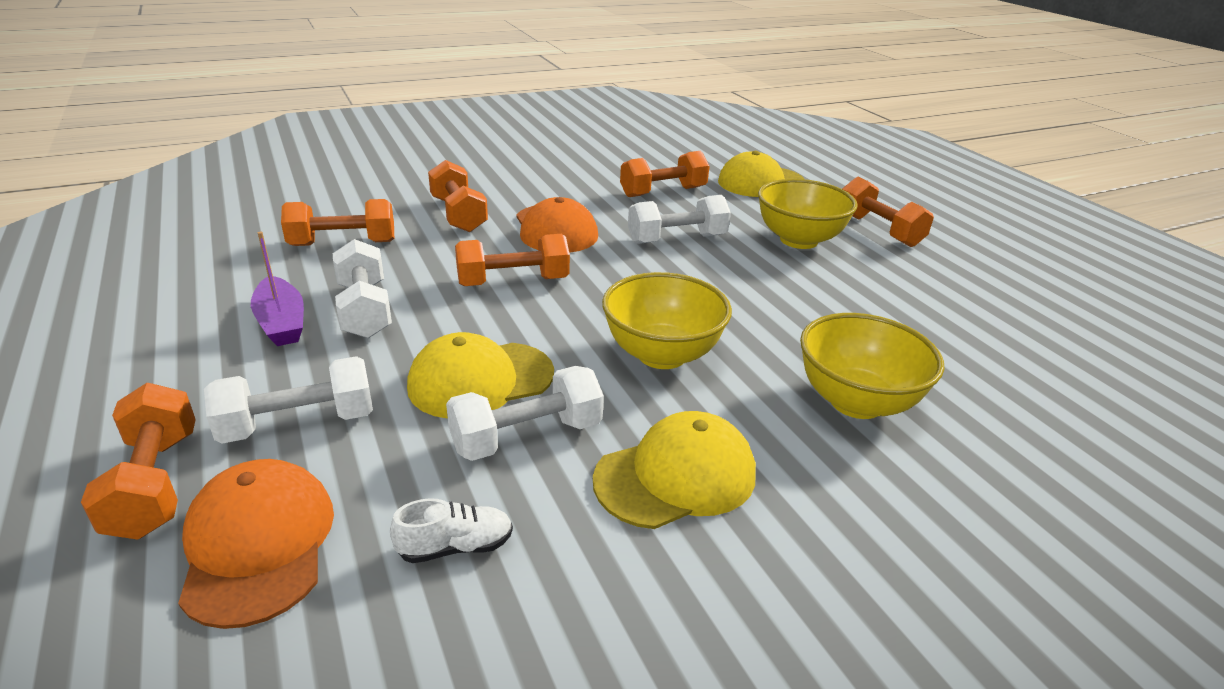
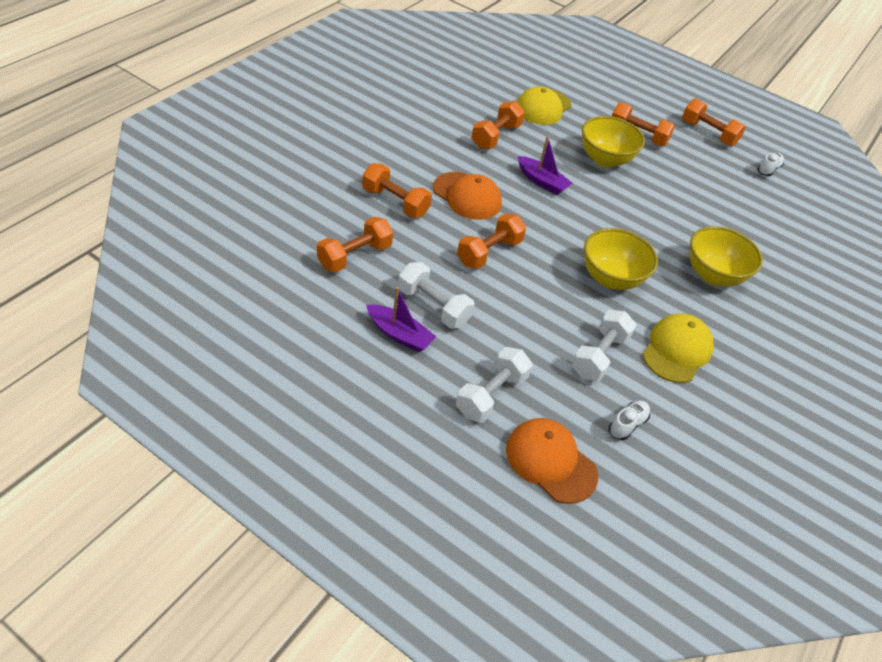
camera: 35 degrees left, 15 degrees up
(155, 483) = (468, 456): orange dumbbell -> orange dumbbell (708, 133)
(480, 380) = (545, 331): yellow cap -> none
(677, 239) = (542, 181): white dumbbell -> purple boat
(1093, 309) = (768, 169): none -> white shoe

